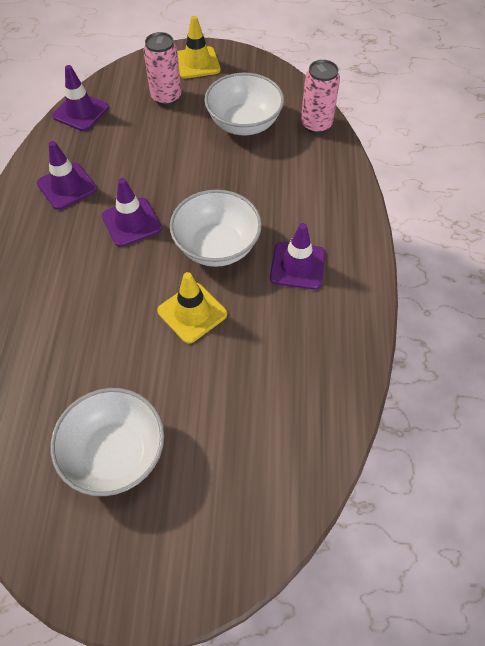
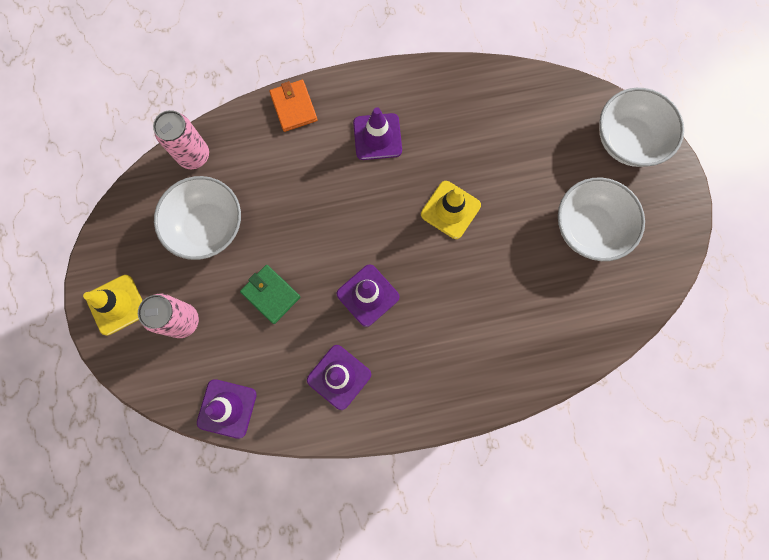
camera: 105 degrees left, 20 degrees up
(164, 154) = (271, 294): none -> green wallet
(216, 246) = (375, 209): white bowl -> white bowl (627, 140)
(349, 203) = (294, 107): none -> orange wallet

